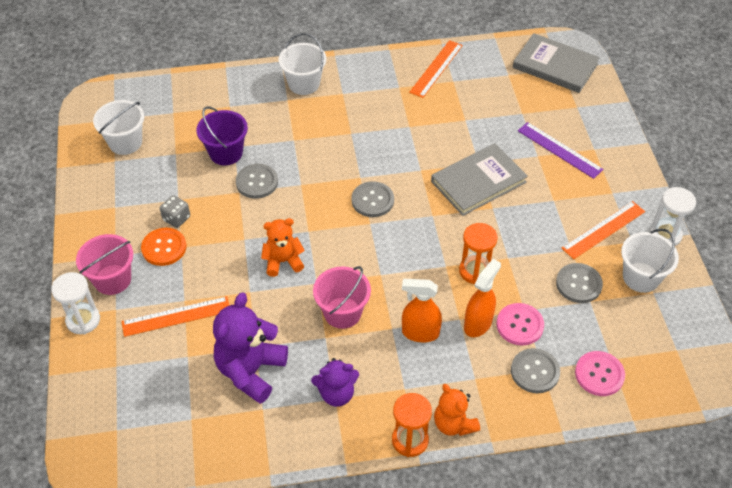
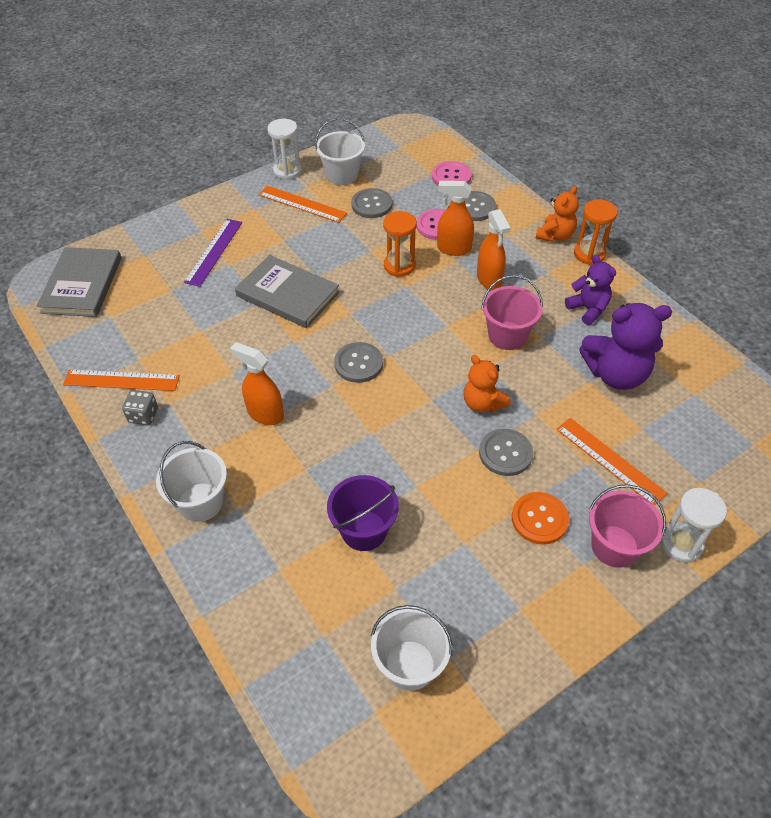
camera: 115 degrees left, 0 degrees up
(176, 218) = (493, 529): grey dice -> grey dice (143, 415)
(257, 182) = (392, 475): grey button -> grey button (505, 453)
(356, 133) = (265, 414): none -> orange spray bottle

